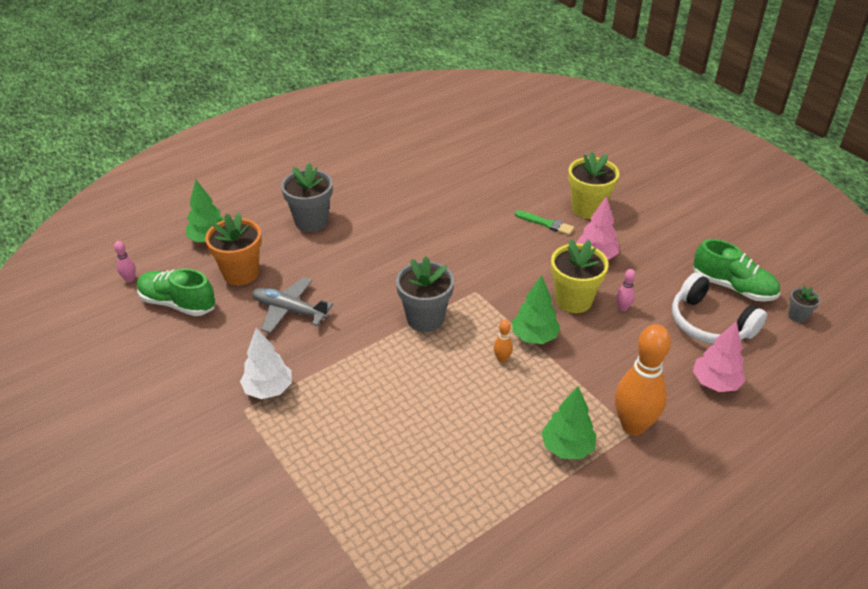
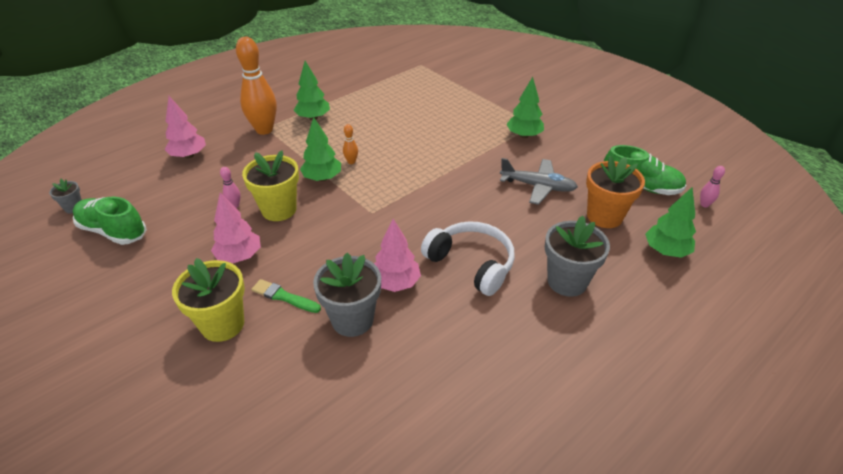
camera: 175 degrees right, 0 degrees up
(268, 389) = (524, 135): white tree -> green tree
(425, 319) = (416, 187): grey flower pot -> grey flower pot (352, 319)
(454, 228) = (396, 283): none -> pink tree
(709, 323) = (162, 197): white headphones -> white headphones (471, 264)

